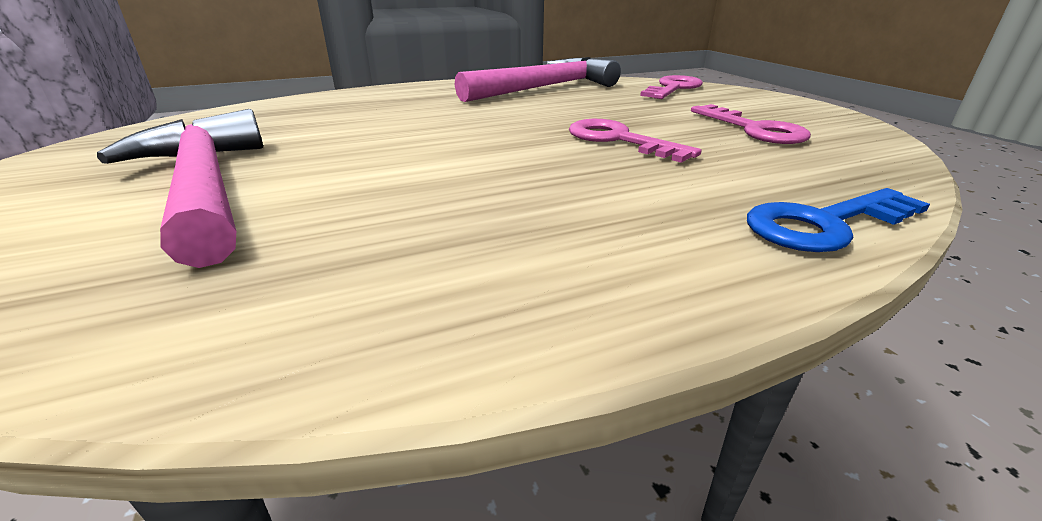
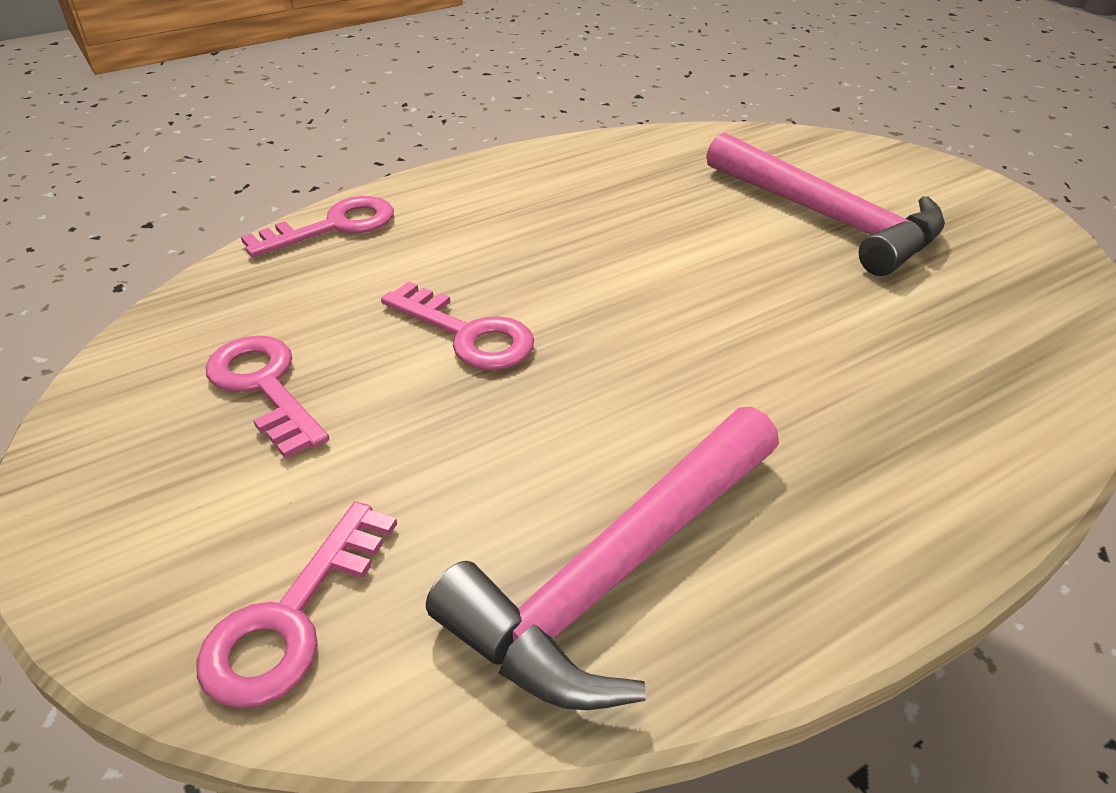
camera: 170 degrees right, 10 degrees up
(824, 224) = (334, 226): blue key -> pink key

